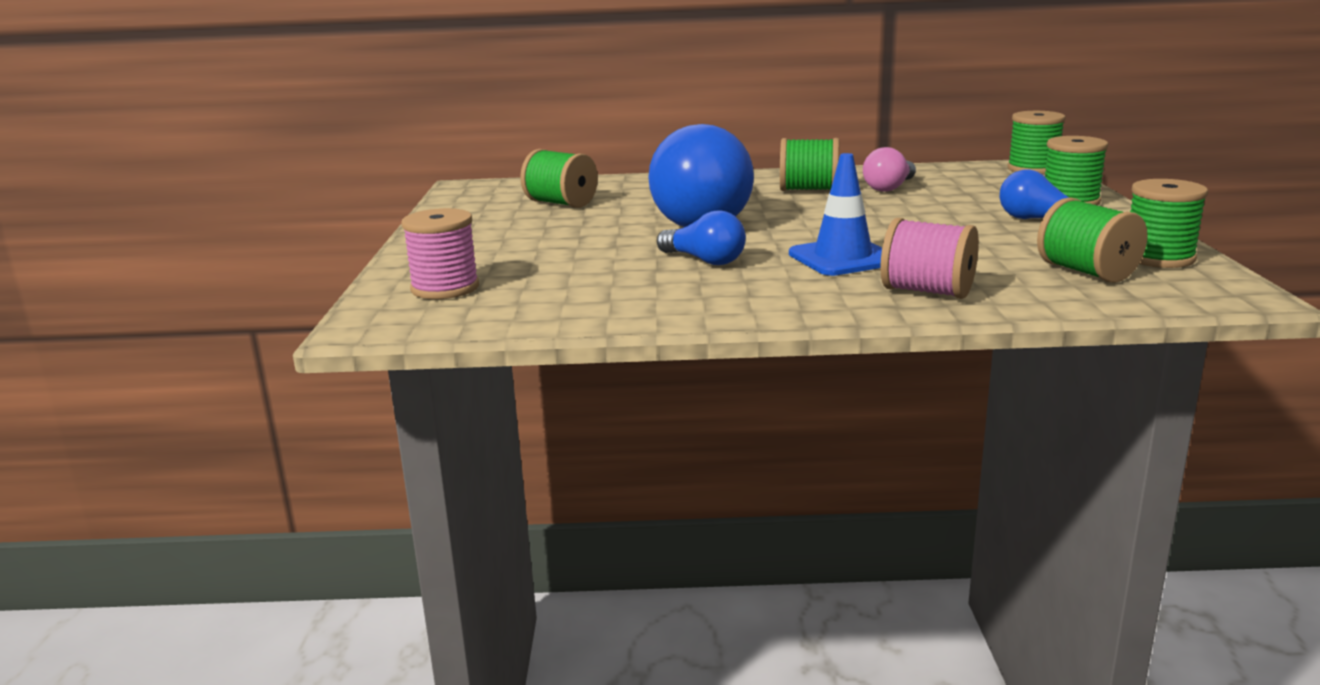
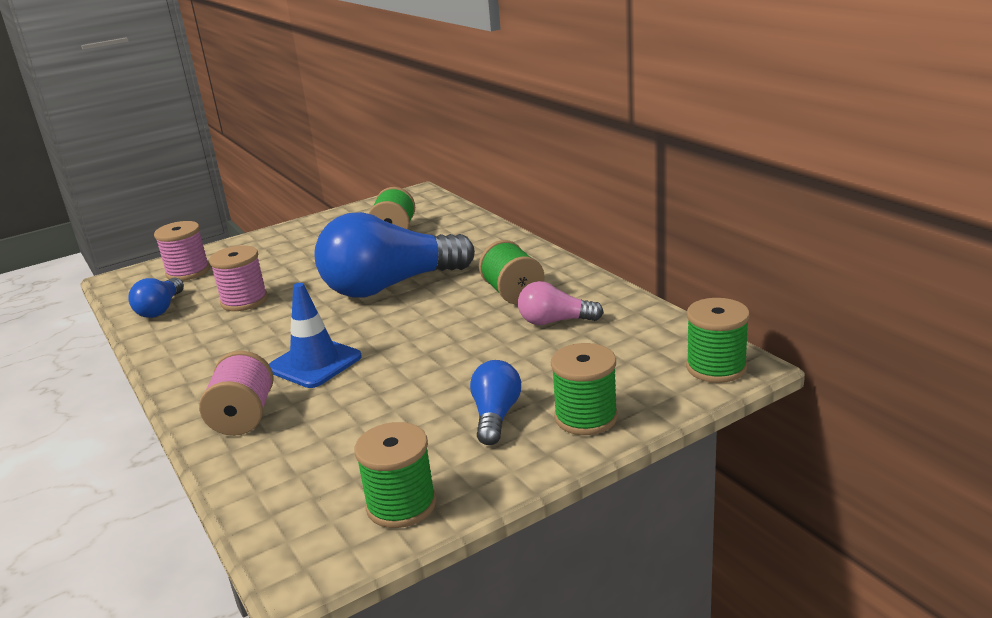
camera: 60 degrees right, 5 degrees up
(613, 270) = (244, 301): none -> pink spool
(704, 260) = (281, 319): blue light bulb -> blue light bulb (161, 309)
(1087, 272) = (331, 475): green spool -> none

